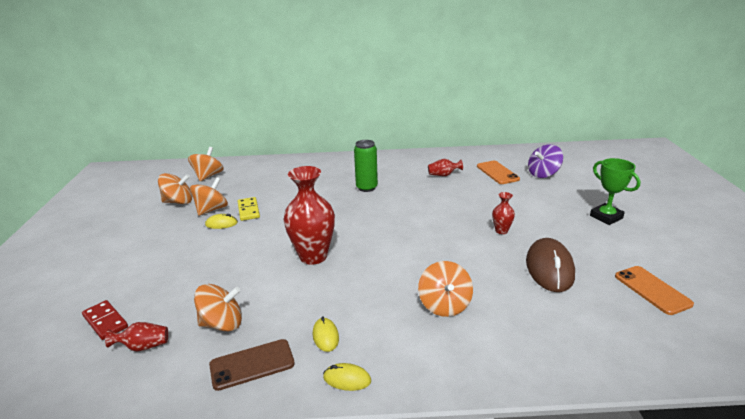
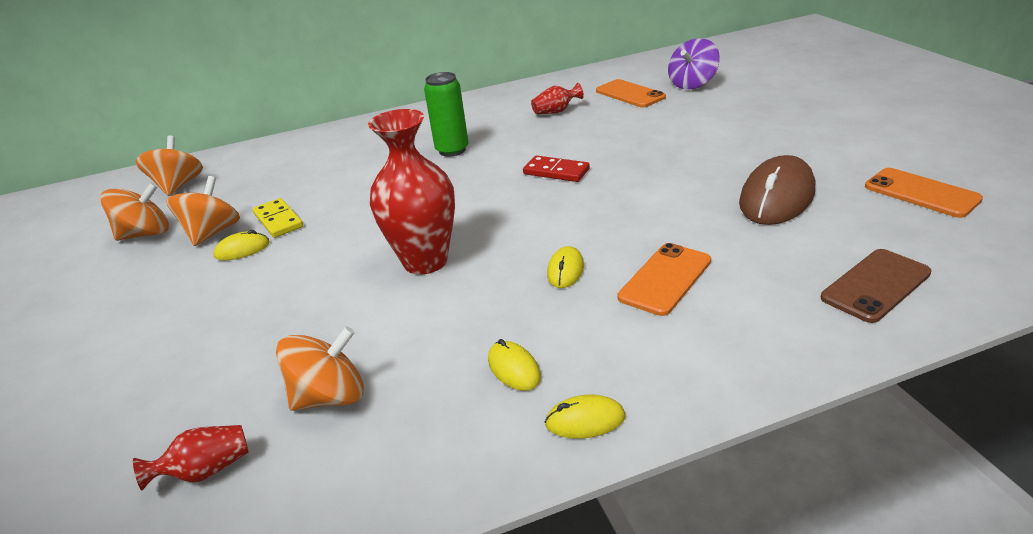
camera: 15 degrees left, 5 degrees up
(105, 321) = (109, 451): red domino -> red domino (556, 171)
(252, 364) = (418, 443): brown phone -> brown phone (875, 285)
(389, 283) = (565, 270): none -> yellow mouse
(444, 305) = (665, 279): orange spinning top -> orange phone
(501, 231) = (682, 165): red vase -> none
(549, 268) = (777, 197): brown mouse -> brown mouse turned 45 degrees clockwise
(606, 217) = (807, 119): green trophy -> none

